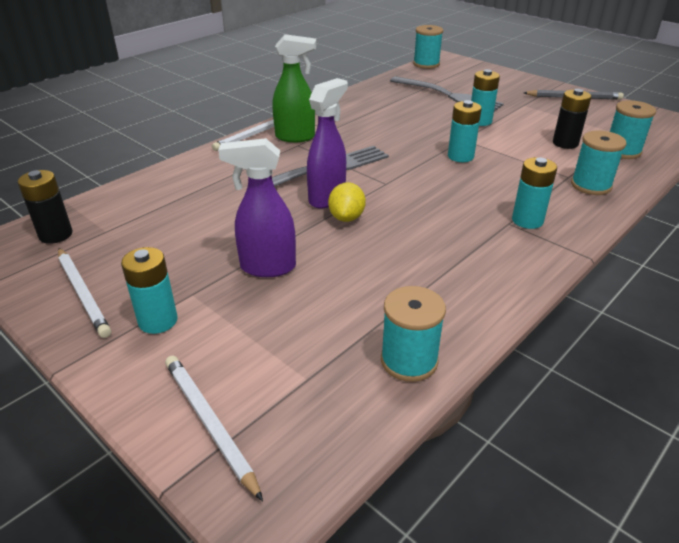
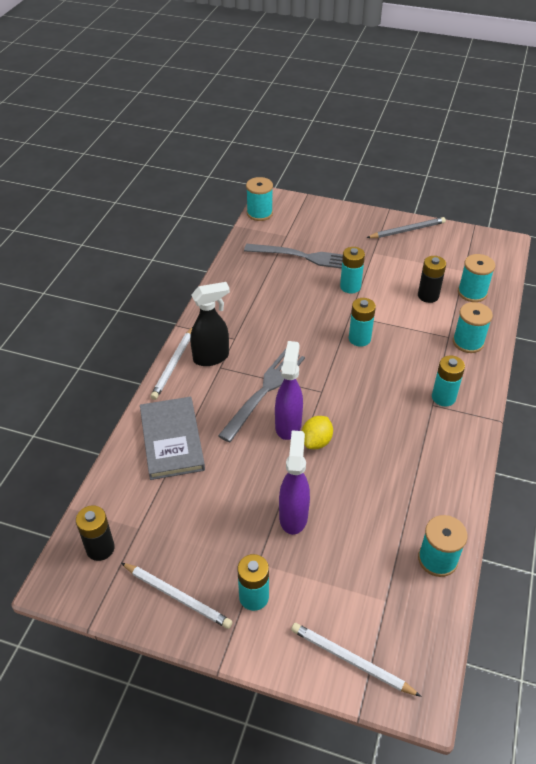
camera: 25 degrees left, 10 degrees up
(202, 180) = (171, 440): none -> grey book
(267, 267) = (293, 516): purple spray bottle -> purple spray bottle turned 120 degrees clockwise
(295, 137) = (211, 357): green spray bottle -> black spray bottle
(346, 217) = (316, 441): yellow lemon -> yellow lemon turned 45 degrees clockwise

